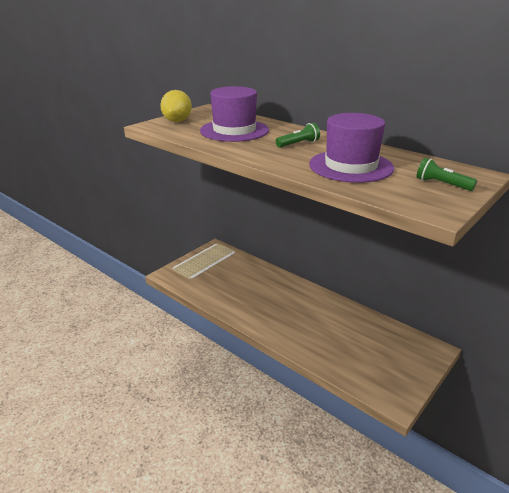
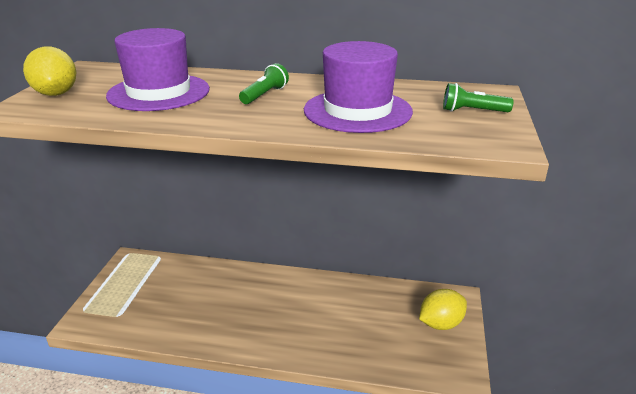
camera: 30 degrees left, 0 degrees up
(405, 362) = (440, 324): none -> yellow lemon

